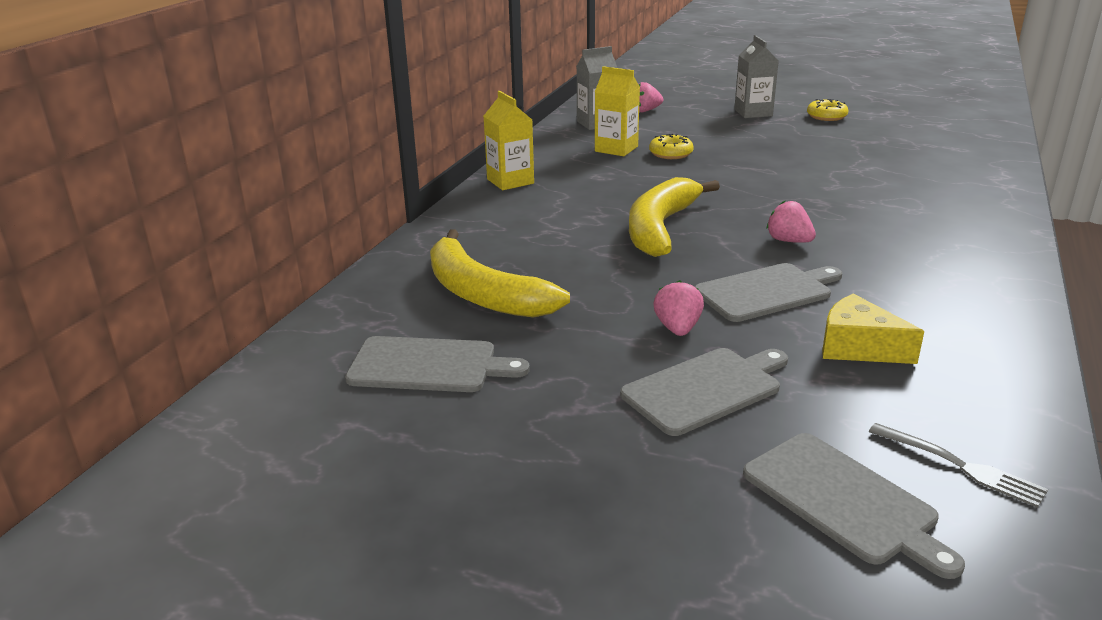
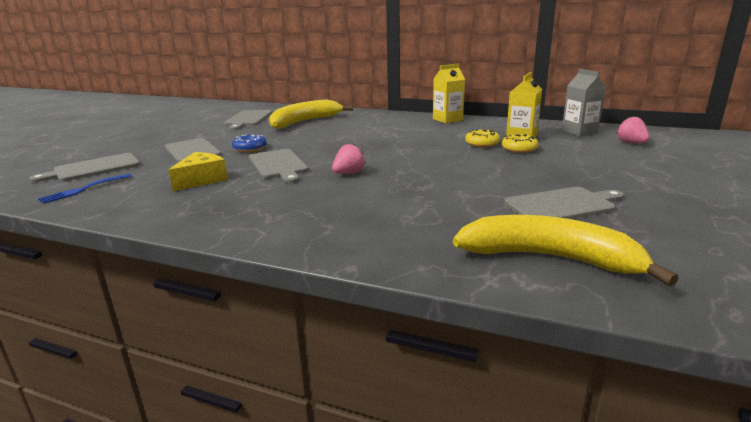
camera: 90 degrees right, 5 degrees down
(660, 228) = (375, 146): yellow banana -> yellow banana (550, 258)
(677, 329) = (250, 148): pink strawberry -> blue donut
(753, 113) = (672, 176): grey carton -> none
(826, 116) = (698, 207): yellow donut -> yellow donut (482, 144)
(845, 153) = (562, 205): none -> grey cutting board
(960, 466) = (84, 189): grey fork -> blue fork

